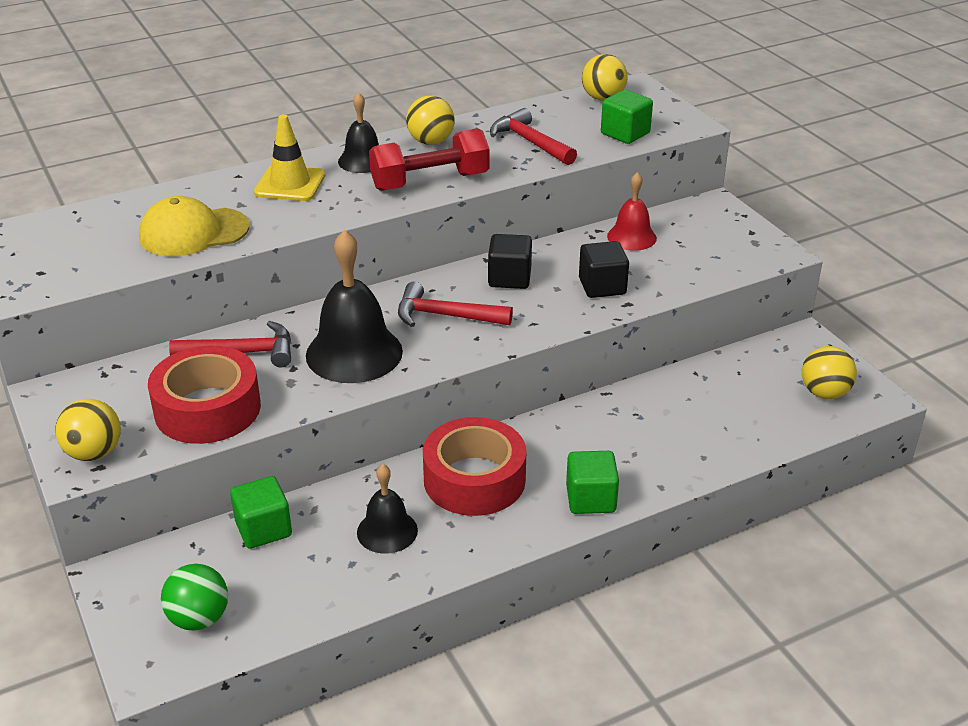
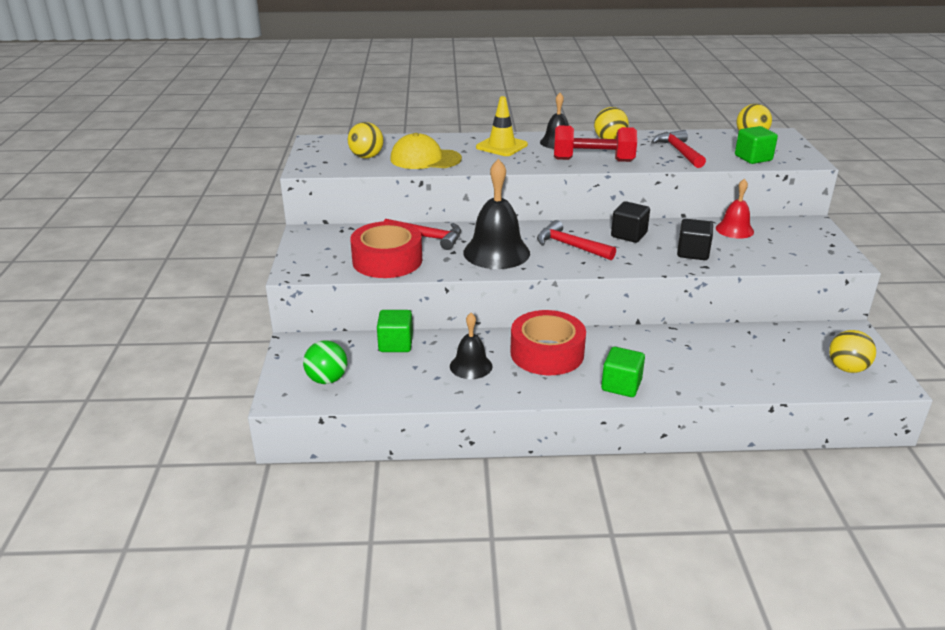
camera: 25 degrees right, 5 degrees down
(94, 453) = (308, 267): yellow ball -> yellow ball (366, 157)

